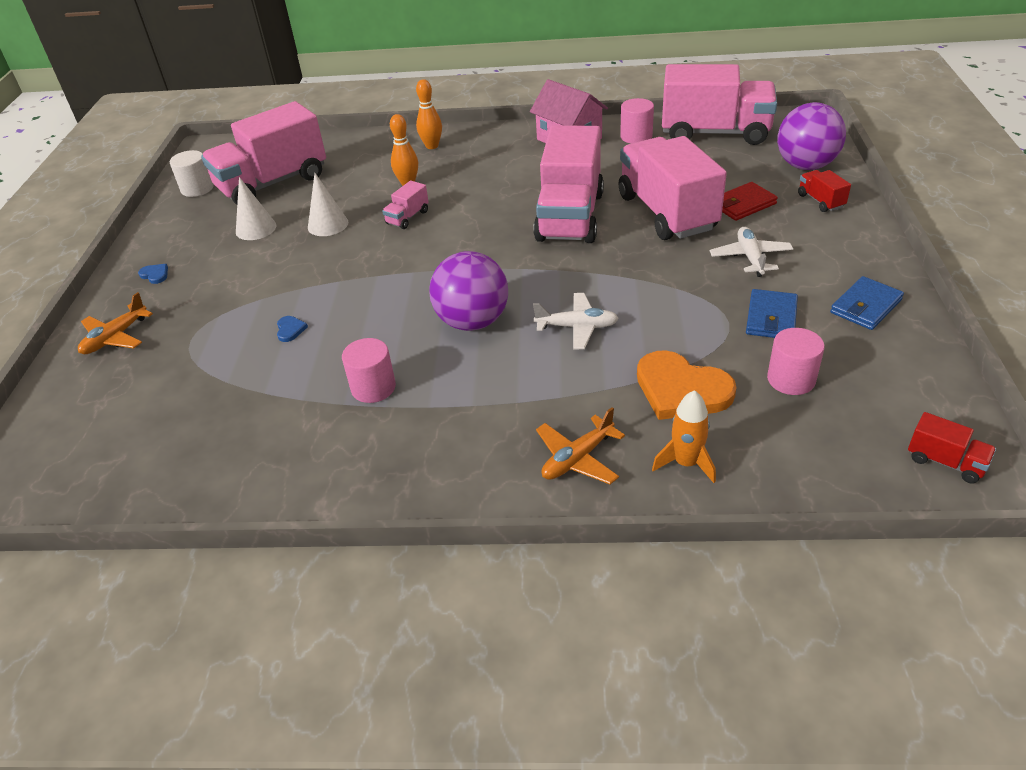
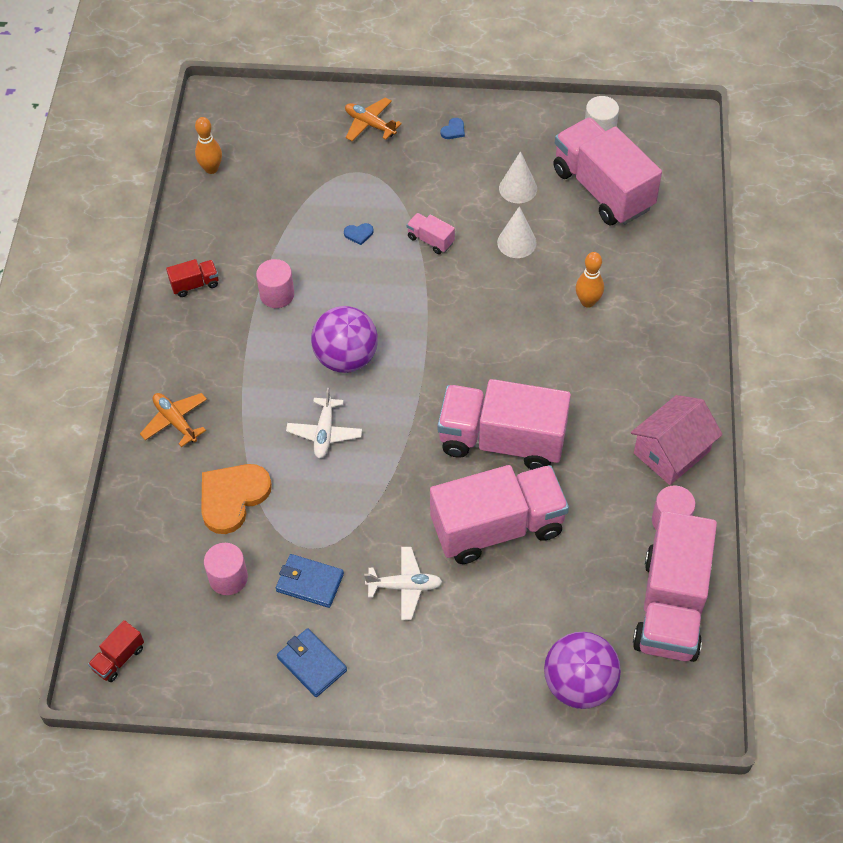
camera: 90 degrees right, 15 degrees up
(407, 217) = (520, 304): pink truck -> pink truck (430, 240)
(432, 146) = (668, 320): orange bowling pin -> orange bowling pin (211, 169)
(686, 463) = (156, 488): orange rocket -> none
(743, 204) = (503, 601): red wallet -> none
(820, 201) = (500, 678): red truck -> red truck (195, 284)

